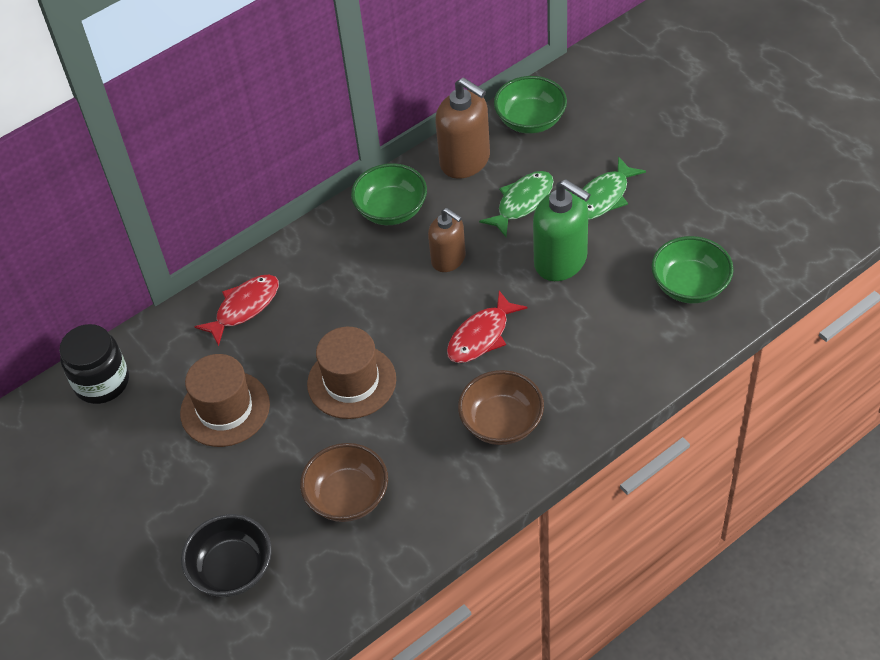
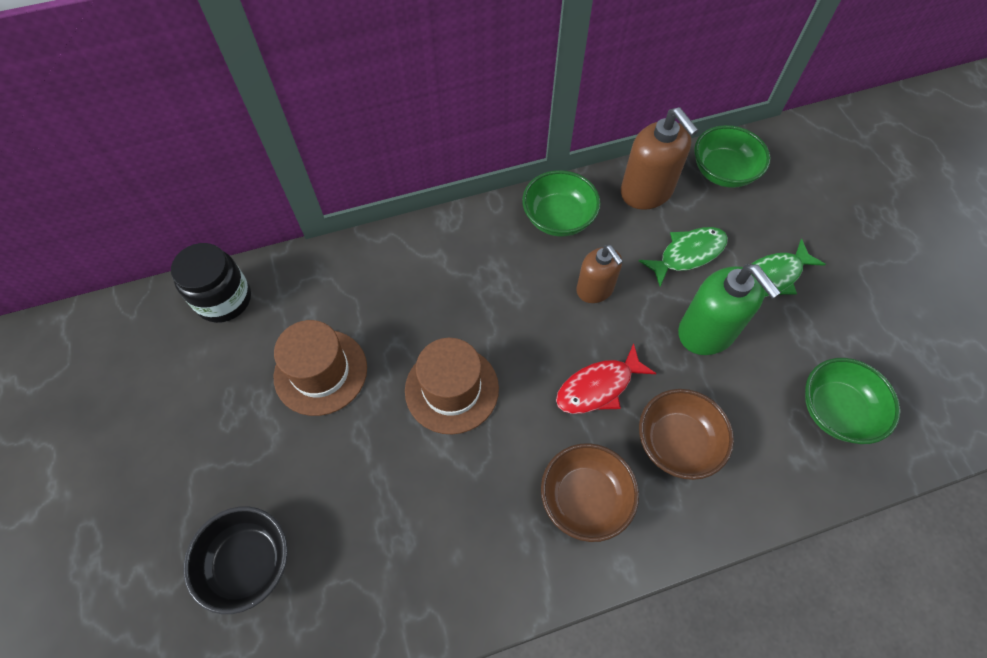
camera: 15 degrees right, 10 degrees up
(244, 308) = (383, 270): red fish -> none
(348, 497) = (396, 524): brown bowl -> brown bowl (677, 442)

